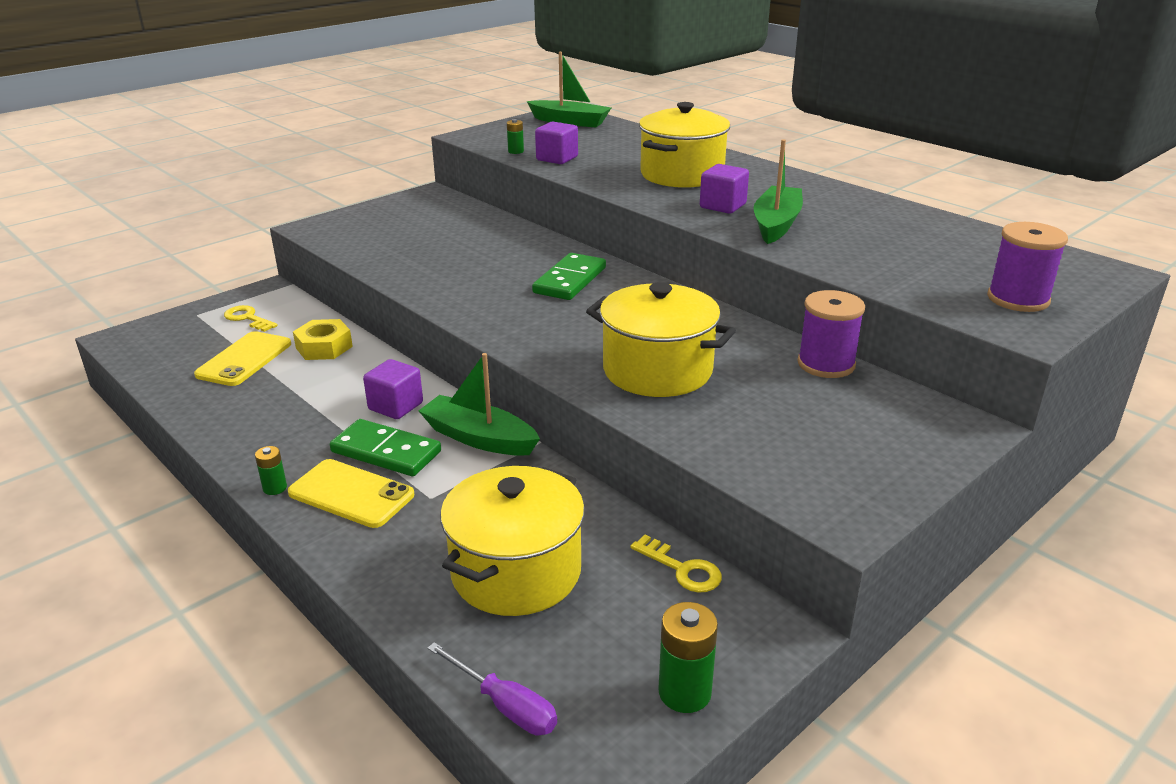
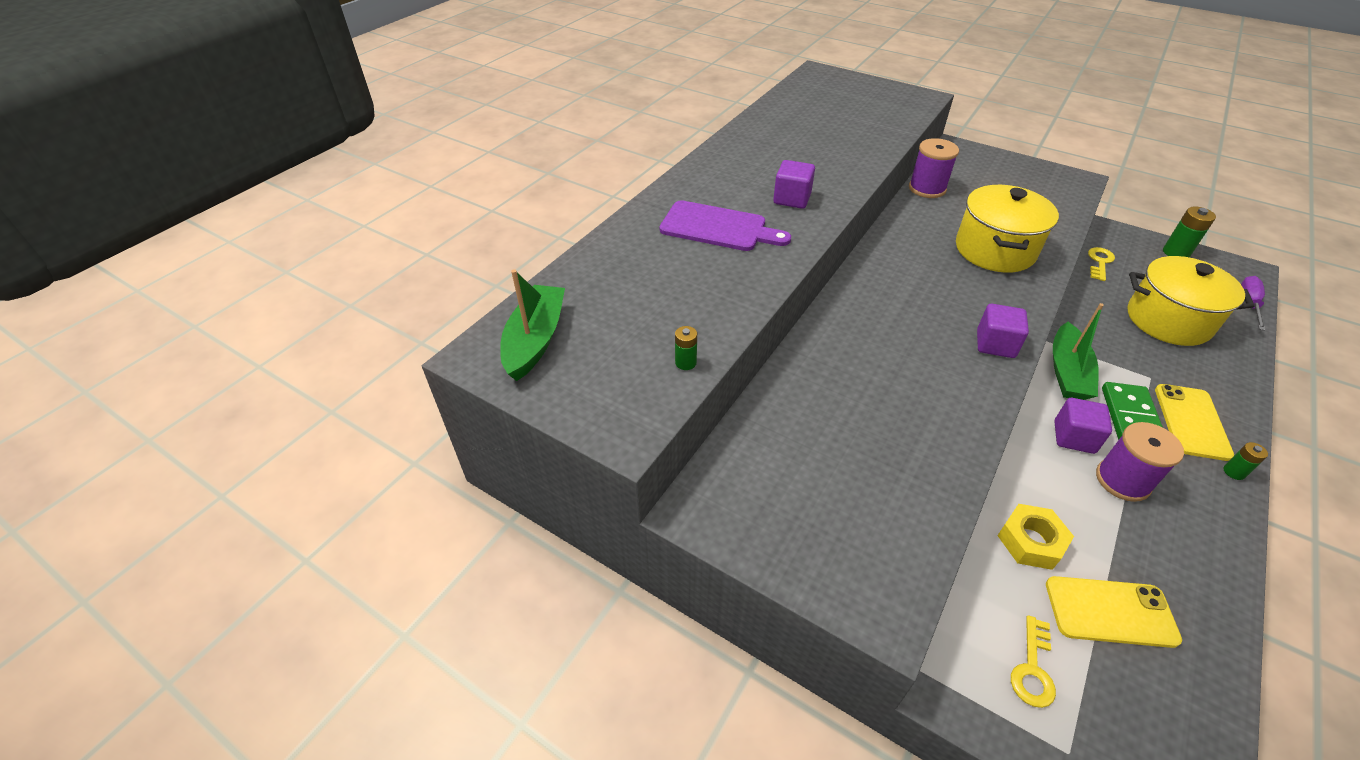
camera: 105 degrees left, 15 degrees up
(557, 158) = (701, 320): purple cube -> purple cube (995, 344)
(570, 280) = (885, 317): green domino -> none
(682, 175) = (718, 227): yellow pot -> purple cutting board
(776, 224) = (817, 173): green boat -> none
(1018, 299) = (881, 97): purple spool -> purple spool (1122, 480)

